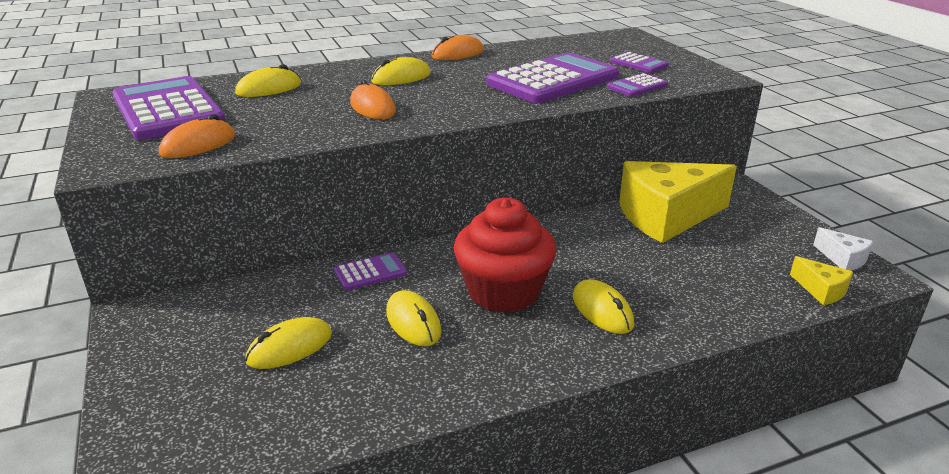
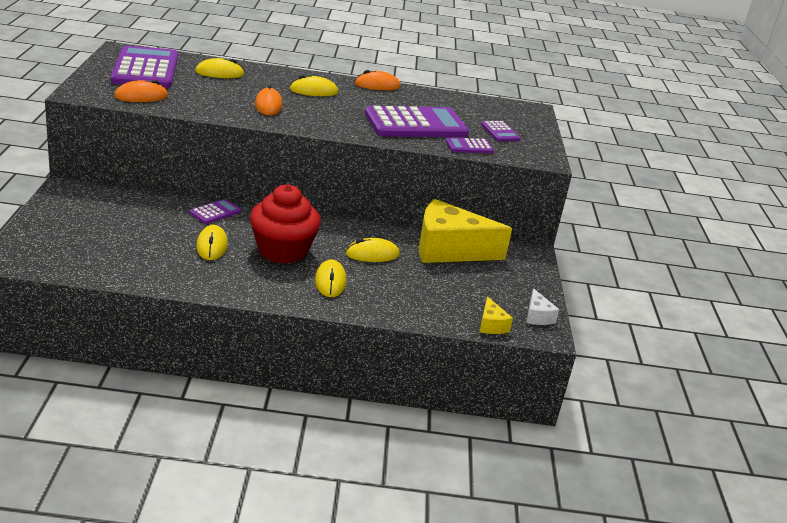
camera: 20 degrees right, 0 degrees up
(290, 347) = (132, 232): yellow mouse -> yellow mouse (372, 254)
(370, 272) = (215, 212): purple calculator -> purple calculator turned 45 degrees counterclockwise

